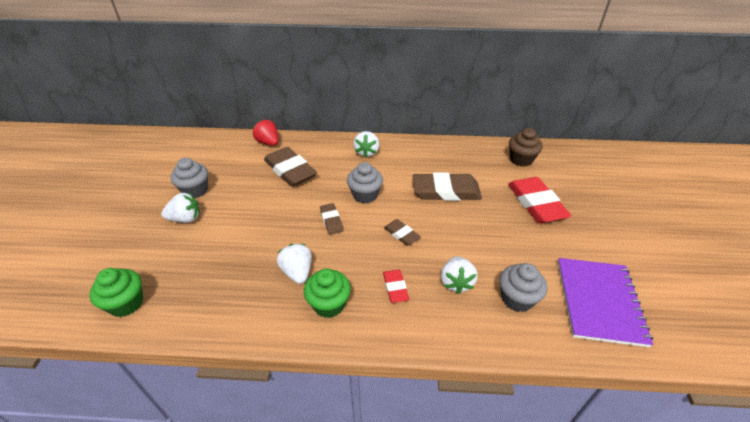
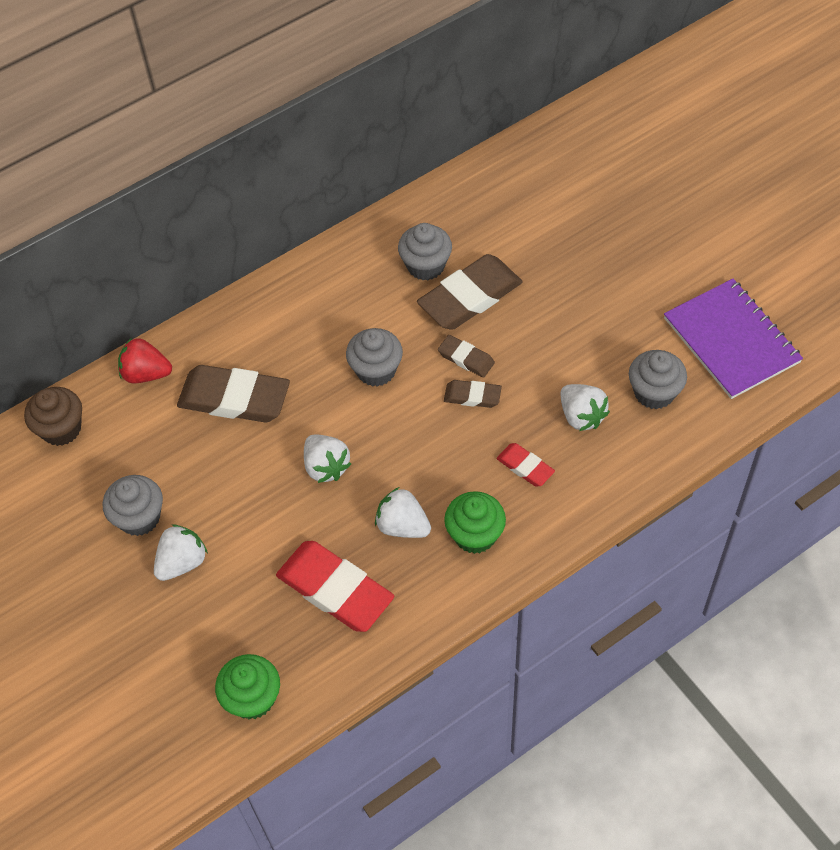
camera: 35 degrees left, 15 degrees up
(331, 220) = (372, 435): brown eraser -> brown eraser (466, 358)
(366, 152) = (309, 298): white strawberry -> white strawberry (326, 467)
(436, 168) = (426, 266): none -> grey cupcake
(521, 159) = (521, 181): brown cupcake -> brown cupcake (61, 429)
(536, 203) = (588, 246): red eraser -> red eraser (335, 589)

